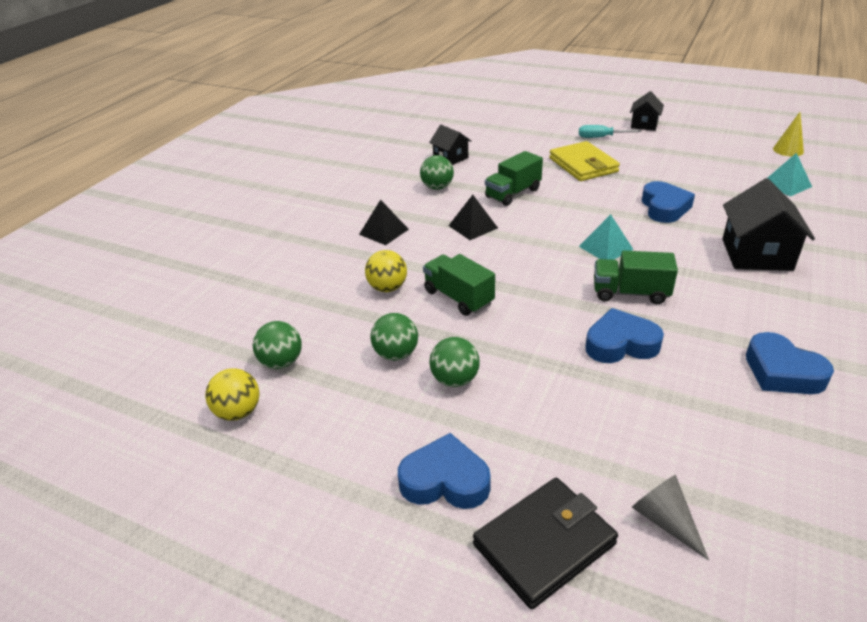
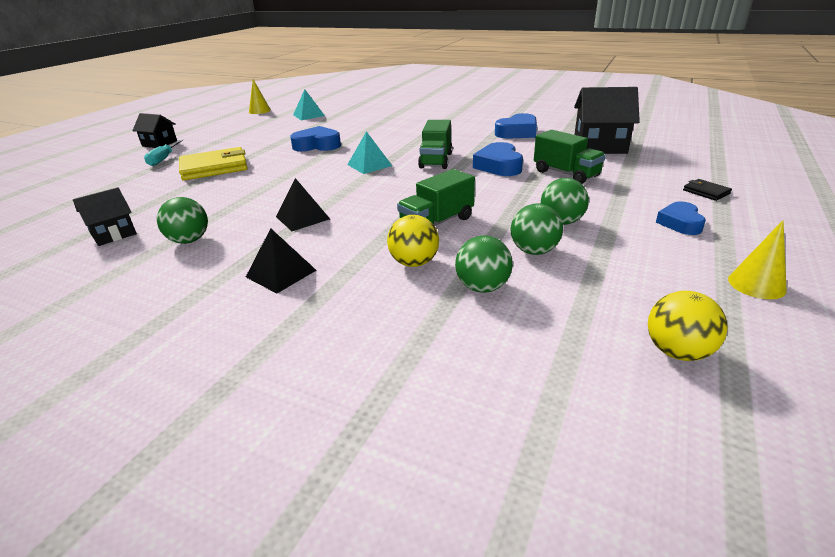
camera: 90 degrees left, 5 degrees down
(281, 362) = (571, 328): green ball -> green ball (482, 287)
(307, 498) = (756, 284): none -> yellow cone
(445, 480) = (680, 223): blue heart -> blue heart, size x0.66
(513, 193) = (245, 198): green truck -> green truck (566, 174)
(544, 544) = (706, 192): black wallet -> black wallet, size x0.46
(665, 521) = (657, 163): grey cone -> none
(756, 254) = (394, 128): black house -> black house (599, 146)

